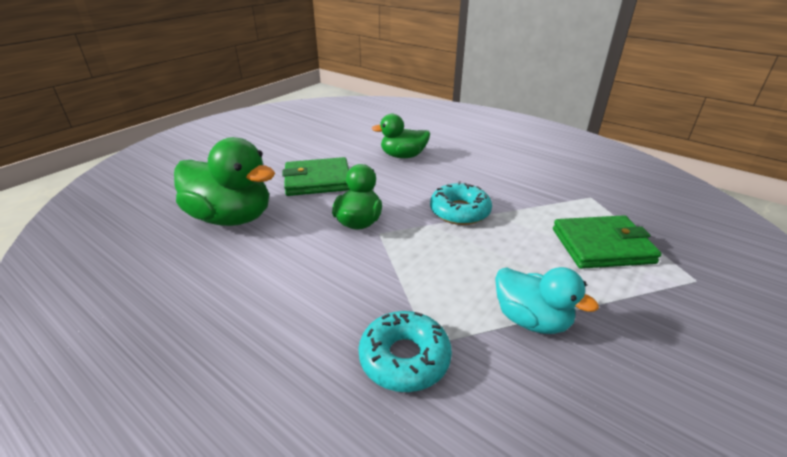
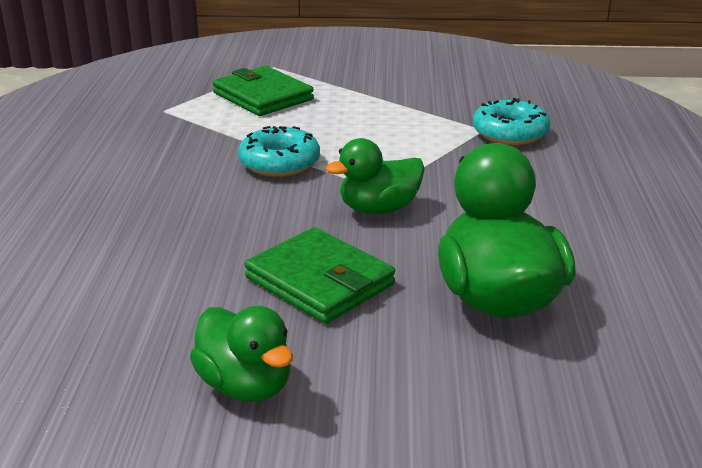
camera: 125 degrees left, 5 degrees down
(403, 156) = (156, 243): green duck -> green duck (245, 386)
(531, 320) = (404, 105): turquoise duck -> none

